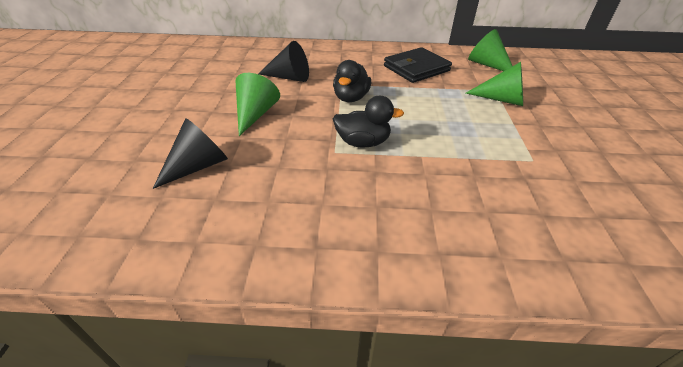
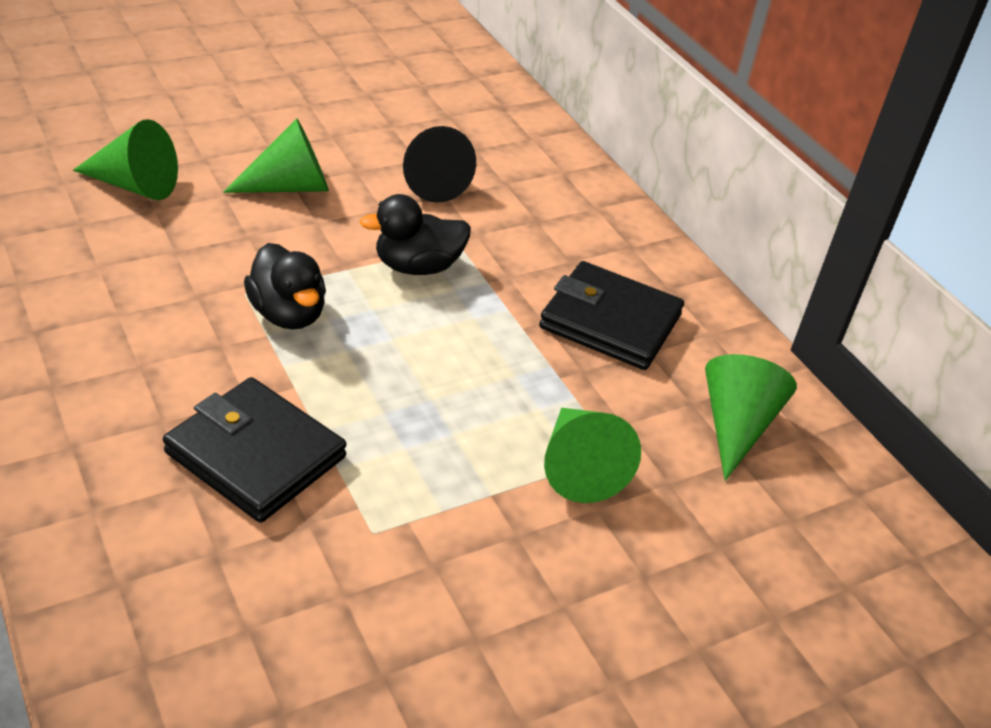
camera: 55 degrees right, 0 degrees up
(198, 166) = (135, 185): black cone -> green cone
(470, 181) = (255, 455): none -> black wallet

